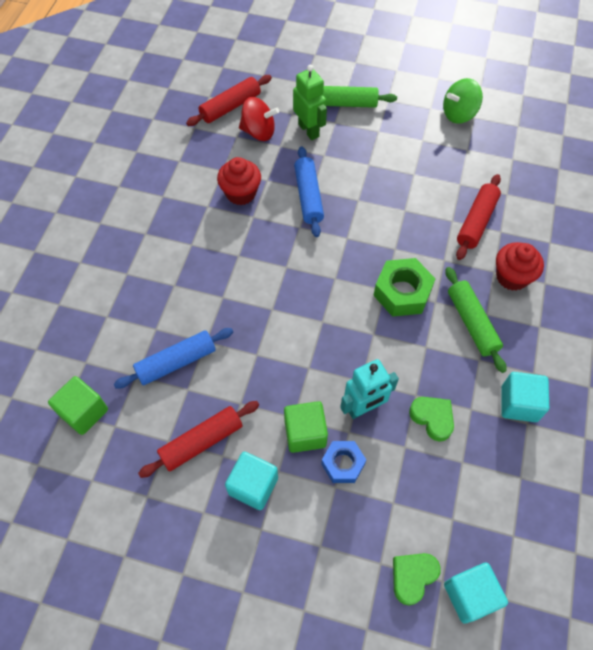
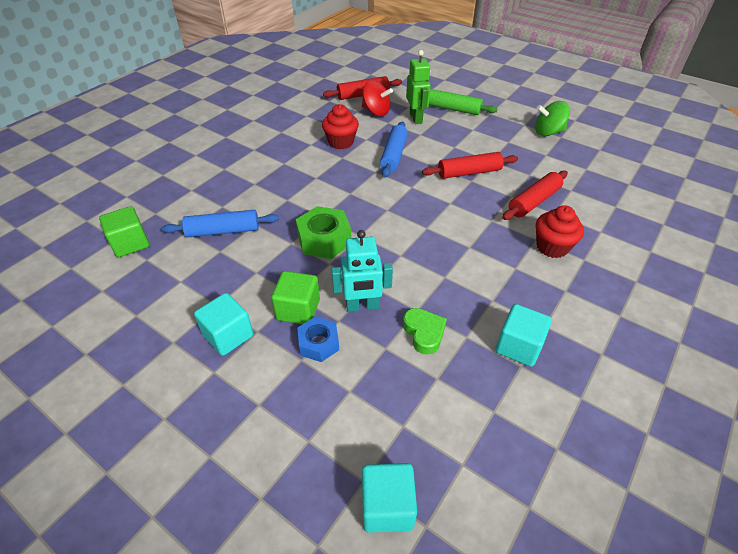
camera: 20 degrees right, 15 degrees down
(202, 442) = (206, 290): red rolling pin -> red rolling pin (469, 173)
(402, 292) = (441, 233): green nut -> green nut (324, 239)
(413, 577) = (334, 465): green heart -> none
(472, 323) = (498, 270): green rolling pin -> none

